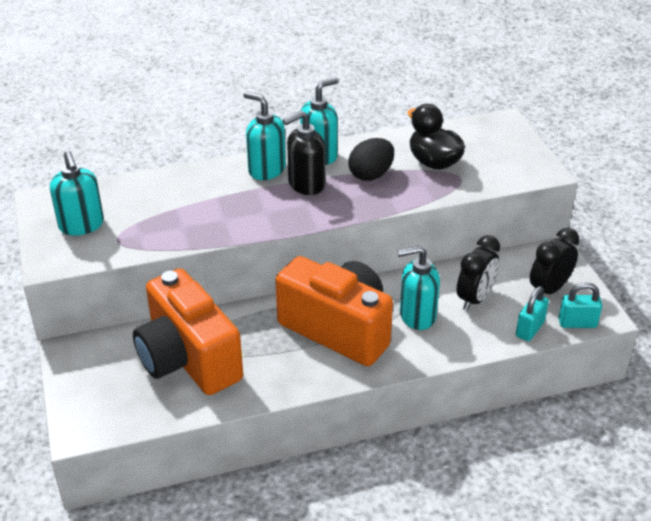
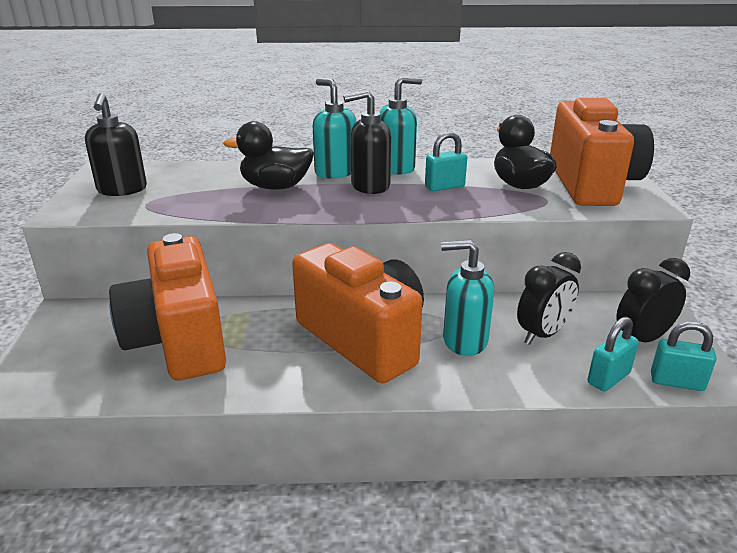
camera: 15 degrees right, 10 degrees down
(81, 225) = (122, 190): turquoise soap dispenser -> black soap dispenser
(222, 198) = (275, 187): none -> black duck
(371, 175) = (444, 187): black egg -> turquoise padlock
(493, 151) = (591, 184): none -> orange camera

